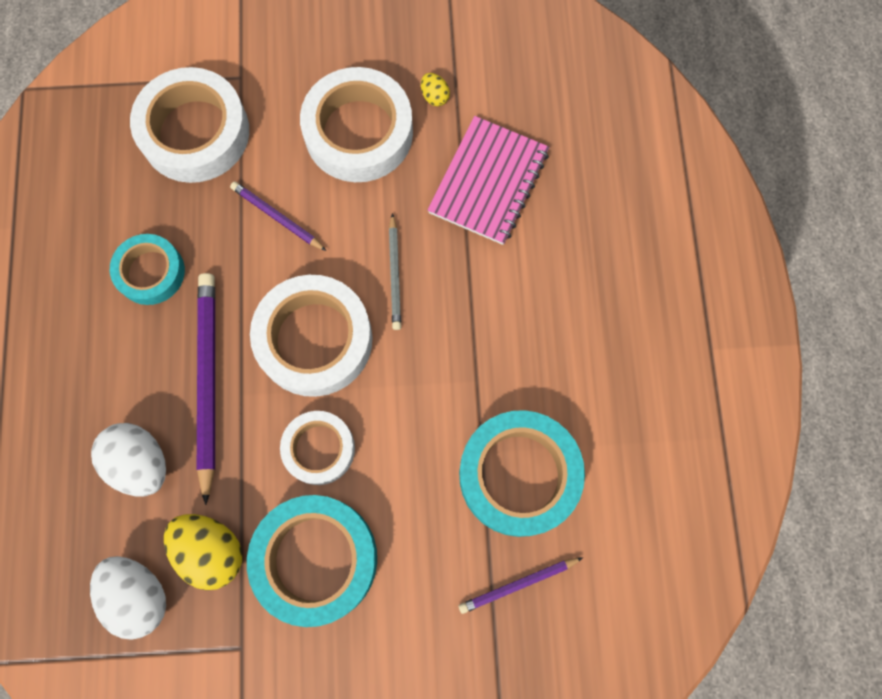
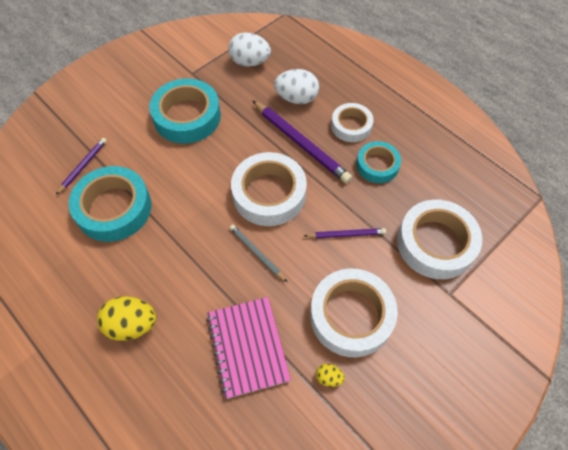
camera: 140 degrees right, 15 degrees down
(211, 551) = (235, 91): yellow egg -> yellow egg (132, 325)
(319, 449) = (223, 153): white tape -> white tape (351, 126)

